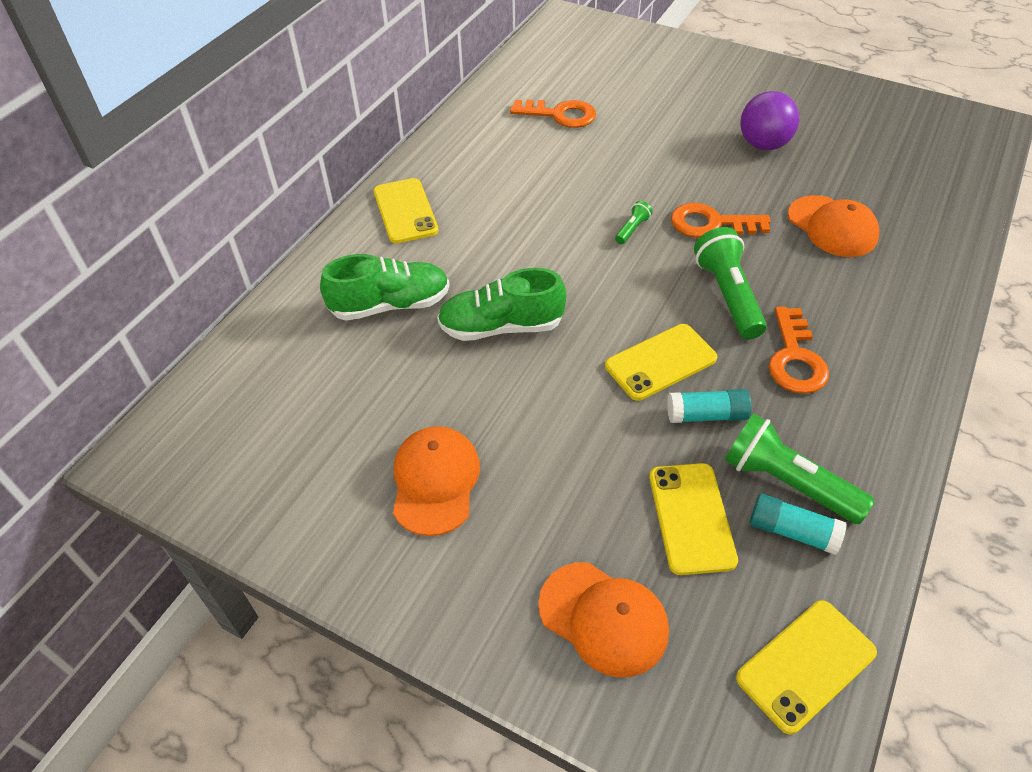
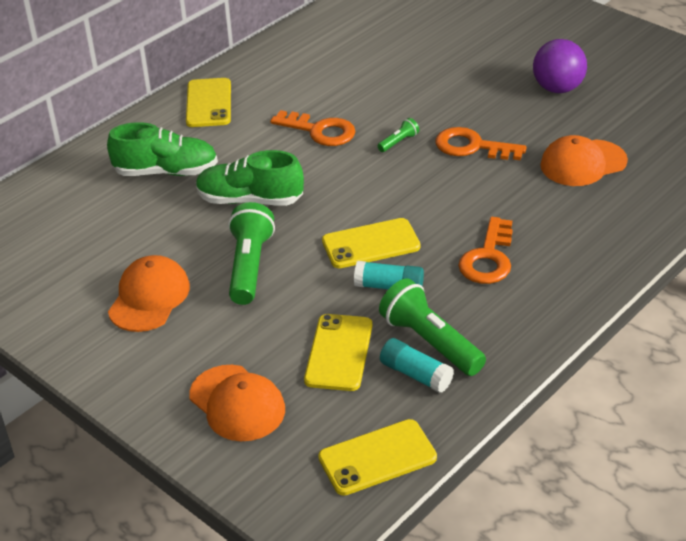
camera: 15 degrees right, 10 degrees down
(560, 115) = (381, 42): orange key -> orange key (320, 131)
(727, 295) = (455, 203): green flashlight -> green flashlight (249, 266)
(832, 227) = (583, 163): orange cap -> orange cap turned 90 degrees clockwise

